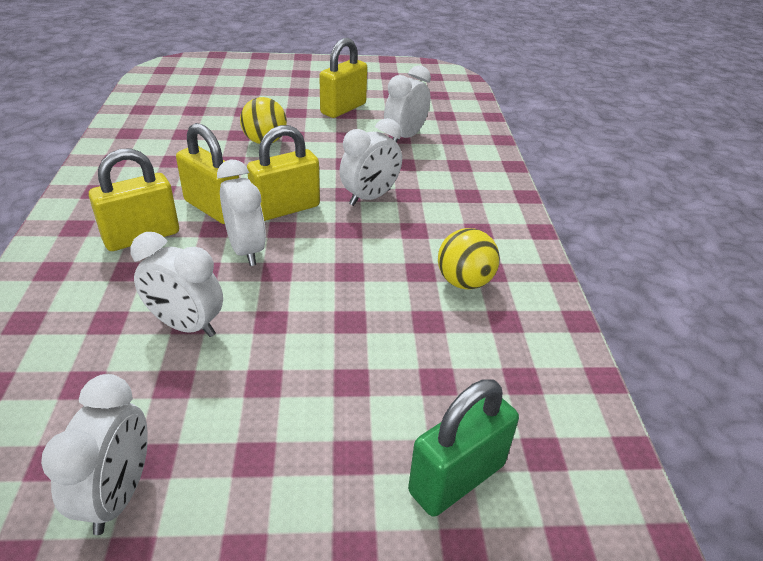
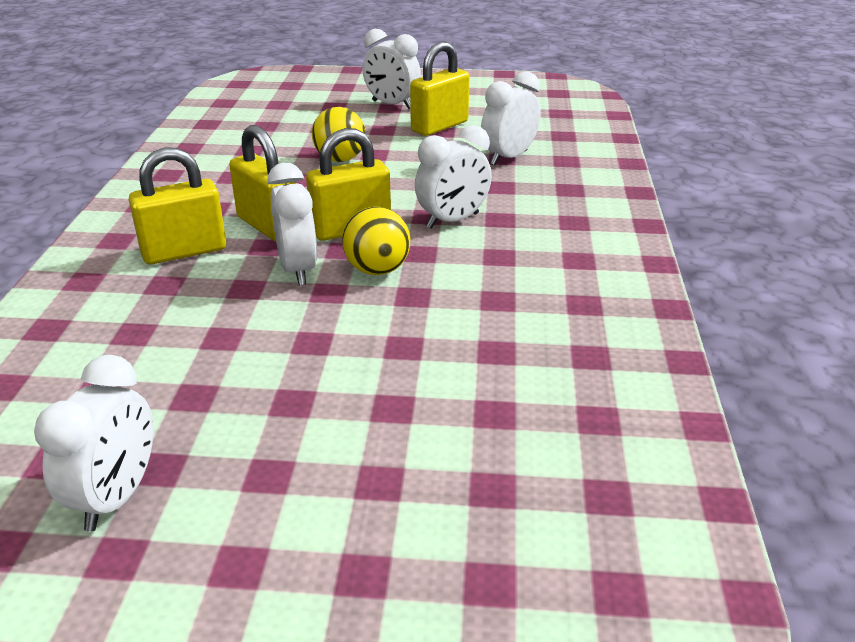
camera: 10 degrees right, 5 degrees down
(186, 326) = (217, 341): white clock -> white clock (392, 105)
(457, 478) = (496, 513): green padlock -> none
(464, 282) = (548, 313): yellow ball -> yellow ball (377, 270)

